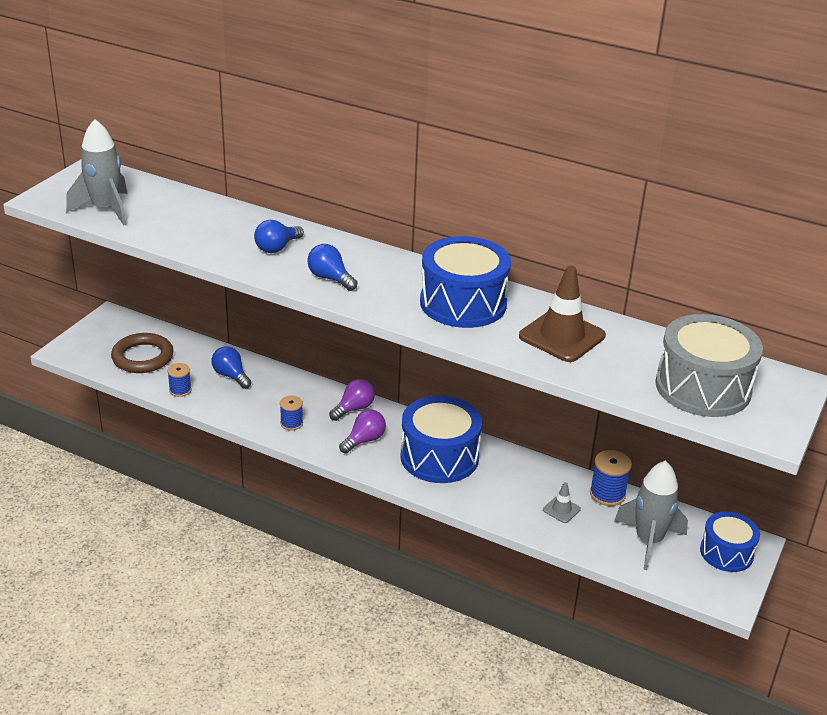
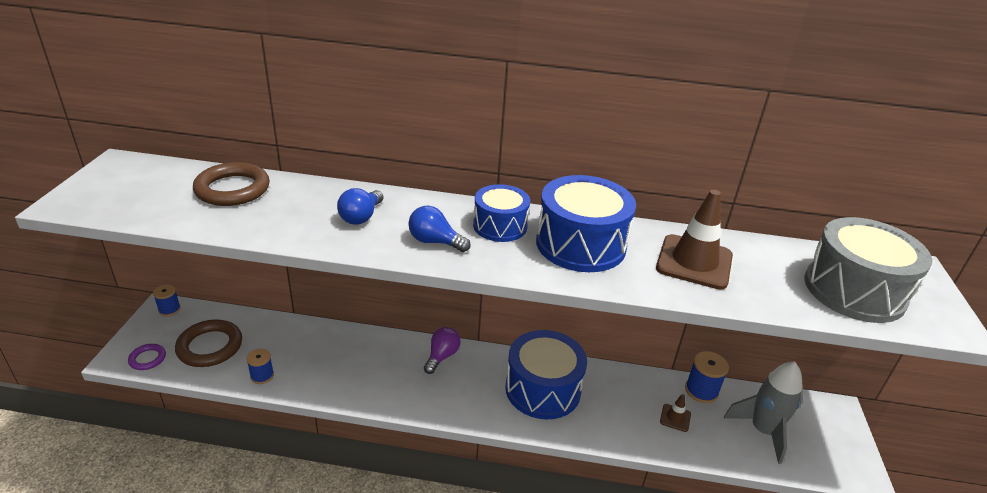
camera: 20 degrees left, 0 degrees up
(87, 356) = (147, 359): none -> purple ring
(106, 209) = (148, 205): grey rocket -> none
(178, 207) = (232, 189): none -> brown ring
(231, 376) = (309, 348): blue light bulb -> none
(291, 423) = (389, 387): blue spool -> blue spool (169, 309)
(364, 440) = (467, 388): purple light bulb -> none
(561, 509) = (675, 418): grey traffic cone -> brown traffic cone
(726, 552) = (827, 425): blue drum -> blue drum (500, 226)

